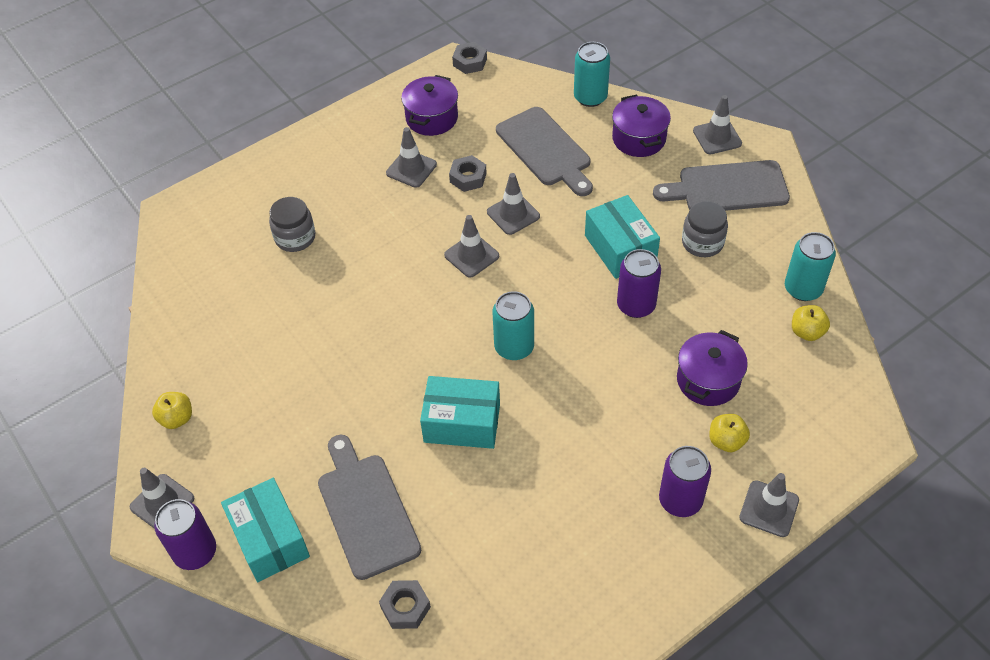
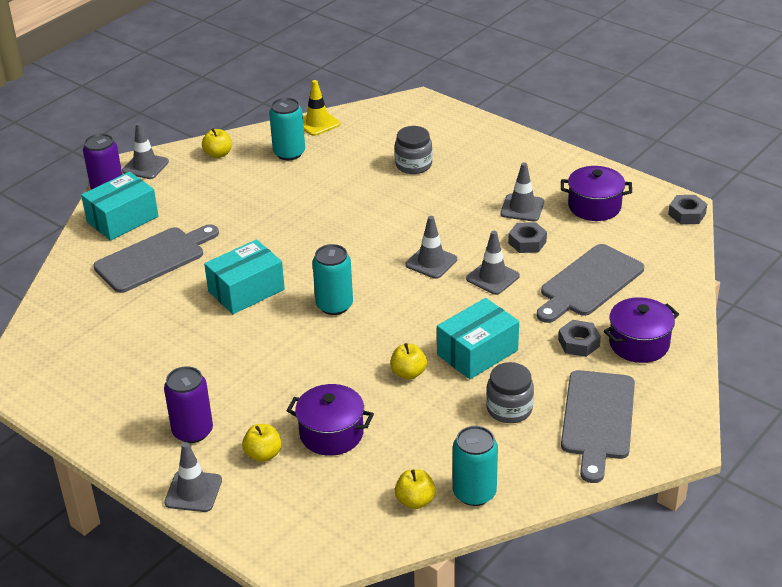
camera: 75 degrees right, 15 degrees down
(164, 309) = (317, 123): none -> yellow traffic cone
(405, 607) = (73, 294): grey nut -> grey nut (579, 343)
(462, 423) = (246, 291): turquoise box -> turquoise box turned 60 degrees clockwise
(590, 97) = (682, 301): turquoise can -> turquoise can (289, 153)
(636, 305) = (408, 373): purple can -> yellow apple
(717, 137) = (673, 402): grey traffic cone -> none
(728, 188) = (598, 419): grey cutting board -> grey cutting board turned 150 degrees counterclockwise

